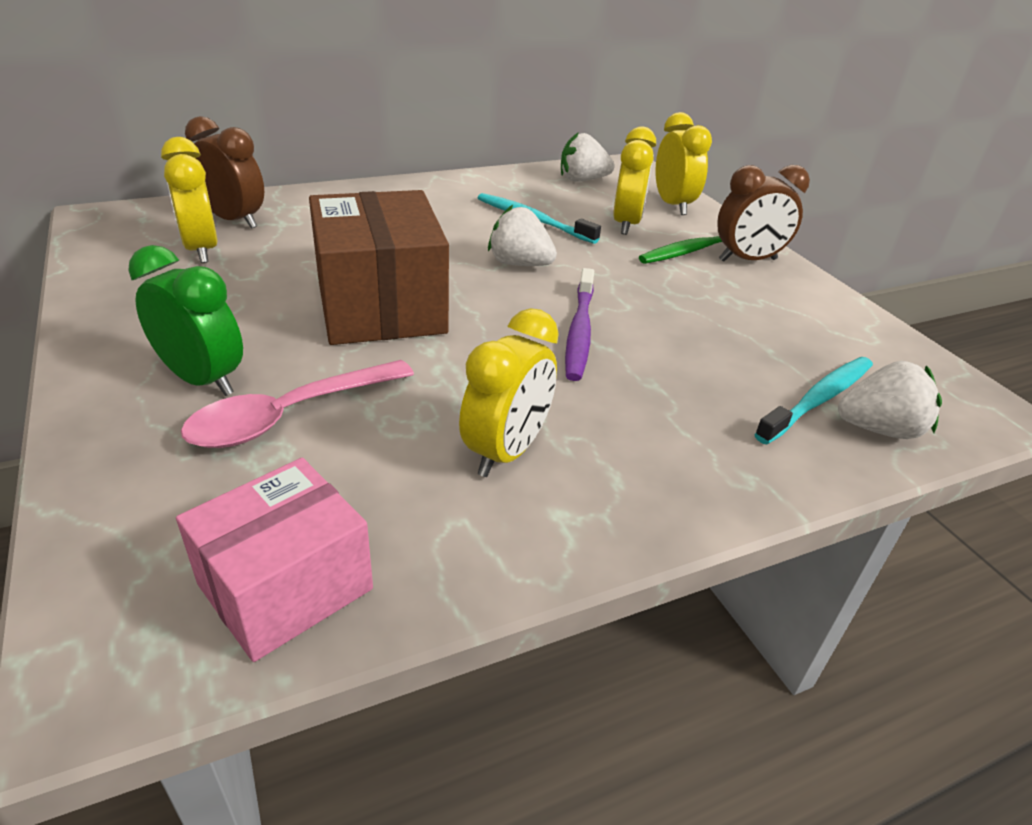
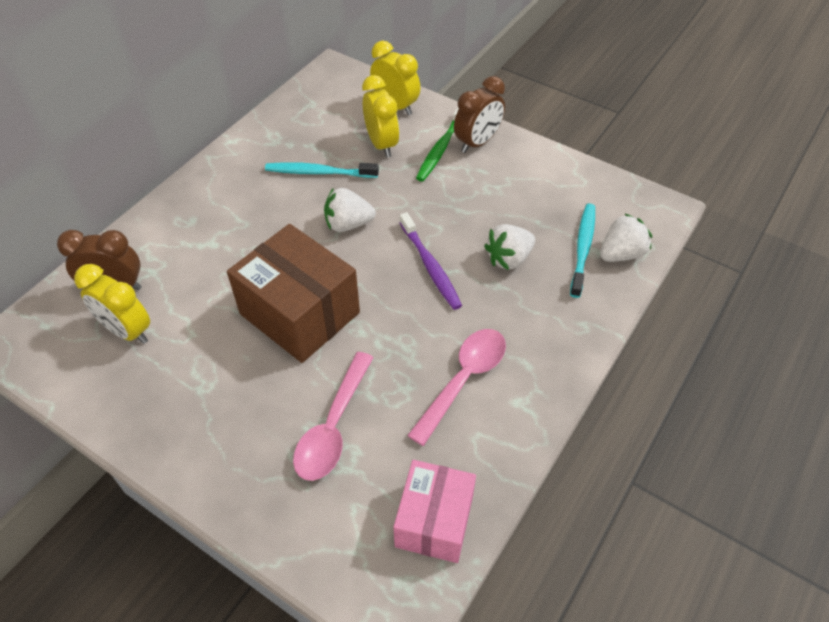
camera: 30 degrees left, 15 degrees up
(203, 380) = (257, 434): green clock -> none
(506, 452) = (463, 380): yellow clock -> pink spoon
(582, 180) = (315, 107): white strawberry -> white strawberry (509, 259)

